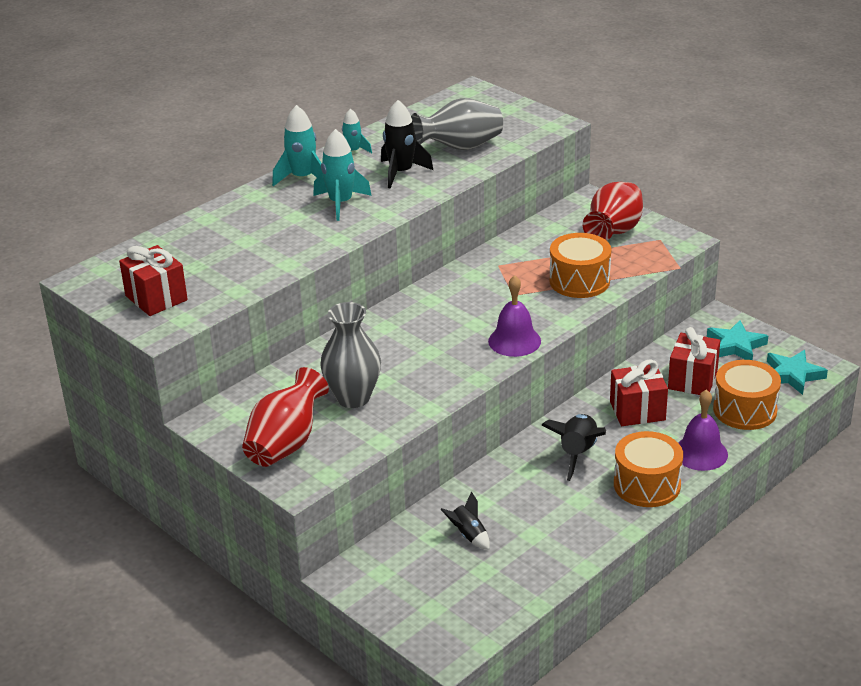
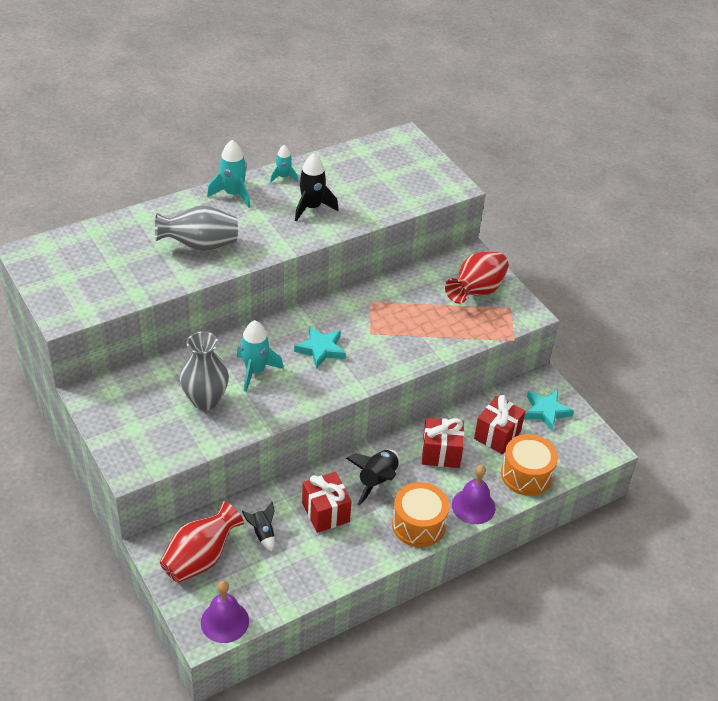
camera: 10 degrees right, 10 degrees up
(156, 298) = (73, 285): red gift -> red gift (325, 512)
(286, 443) = (137, 430): red vase -> red vase (200, 558)
(341, 203) = (251, 227): turquoise rocket -> turquoise rocket (255, 371)
(460, 148) = (369, 193): grey vase -> grey vase (200, 246)
(514, 341) = (351, 378): purple bell -> purple bell (224, 621)
(579, 281) = (428, 333): orange drum -> none
(792, 375) = (579, 451): turquoise star -> turquoise star (321, 349)

